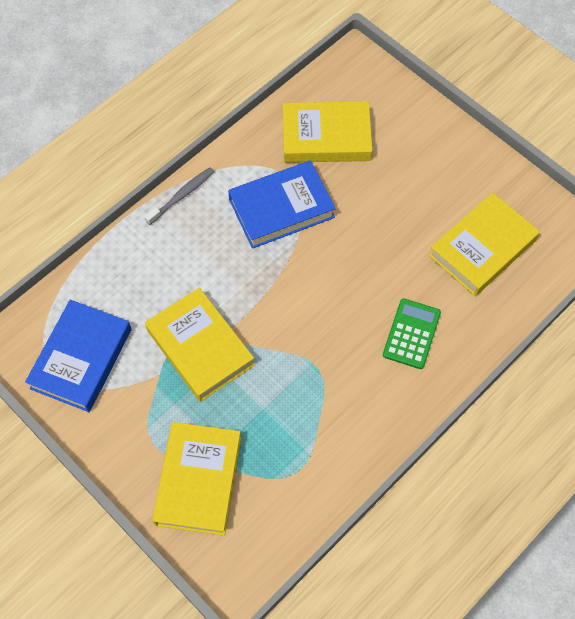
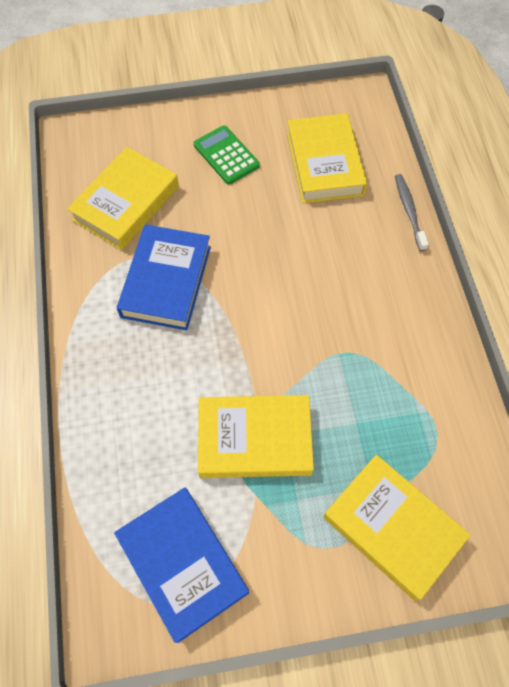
camera: 55 degrees left, 0 degrees up
(182, 195) = (80, 355): grey toothbrush -> grey toothbrush (409, 211)
(411, 334) = (365, 260): green calculator -> green calculator (226, 155)

